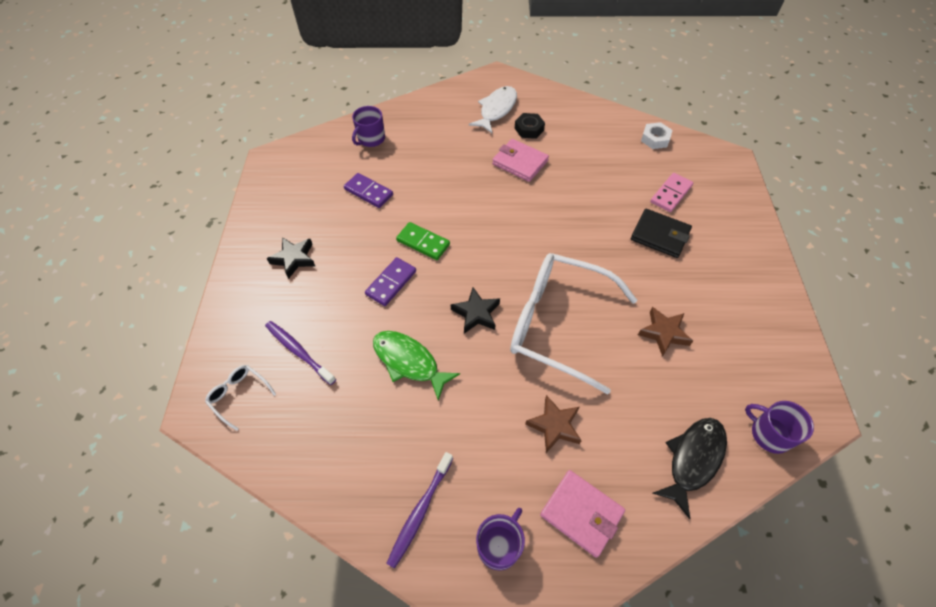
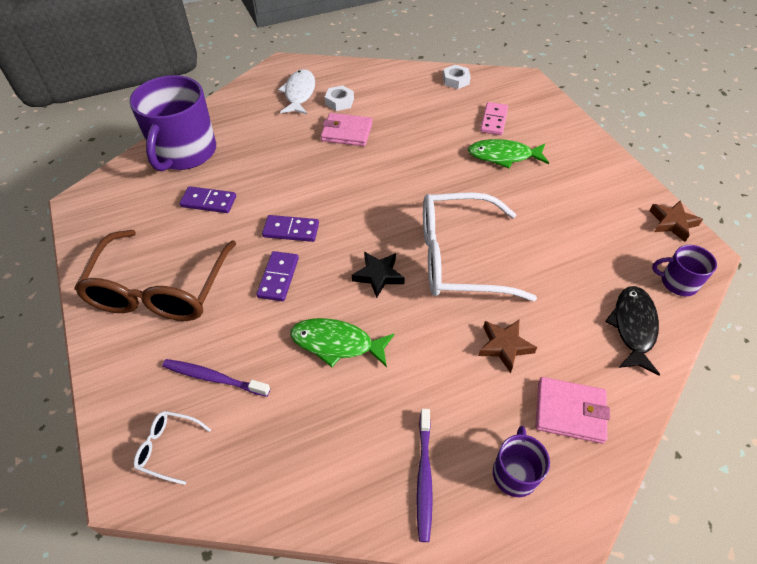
camera: 25 degrees left, 5 degrees down
(294, 259) = (160, 290): black star -> brown glasses
(371, 139) = (184, 152): purple mug -> purple mug, size x2.10
(423, 242) = (291, 230): green domino -> purple domino
(529, 129) = (339, 102): black nut -> white nut
(660, 235) = (503, 156): black wallet -> green fish
(664, 333) = (551, 234): brown star -> brown star (672, 223)

